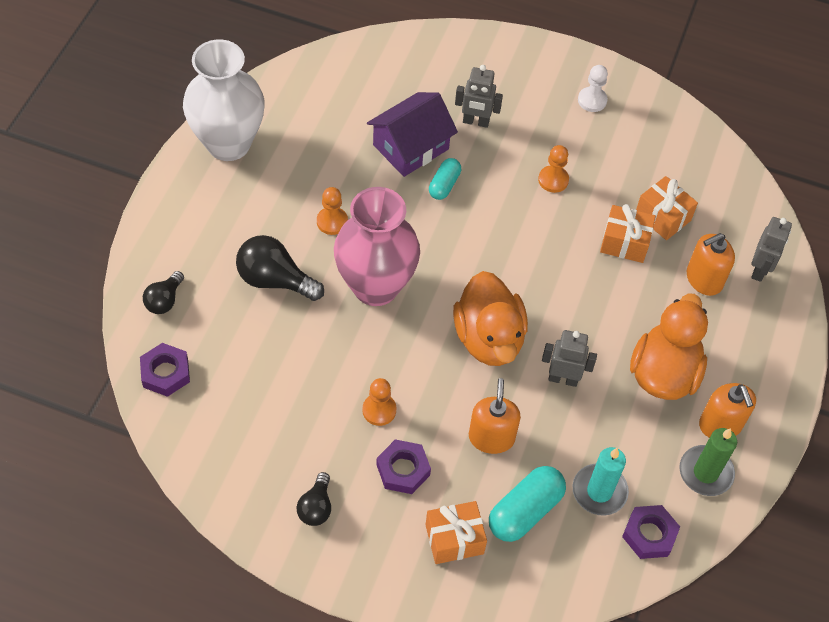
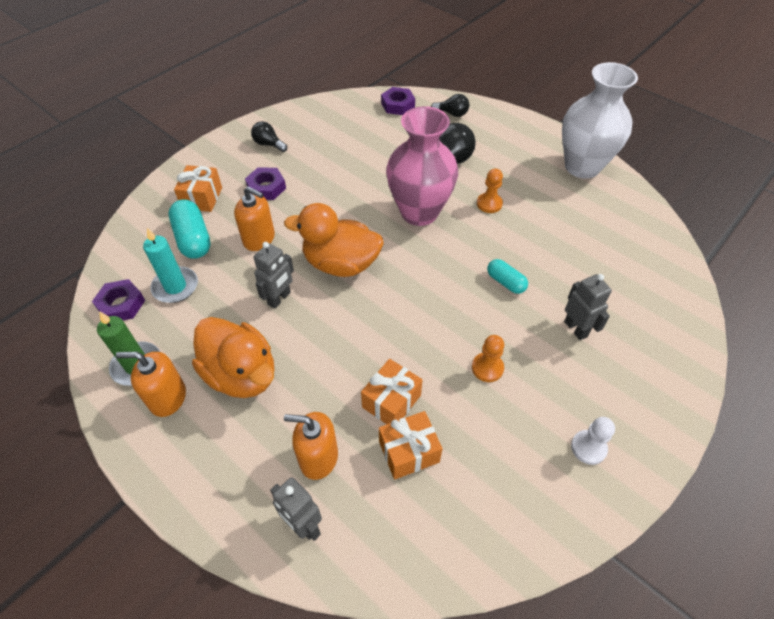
camera: 115 degrees right, 5 degrees down
(164, 300) = (452, 113): black light bulb -> black light bulb turned 150 degrees clockwise
(379, 410) = (317, 188): orange pawn -> none
(411, 147) = (554, 272): purple house -> none
(475, 122) = (576, 329): grey robot -> grey robot turned 120 degrees clockwise
(704, 279) = (318, 457): orange soap dispenser -> orange soap dispenser turned 75 degrees counterclockwise

